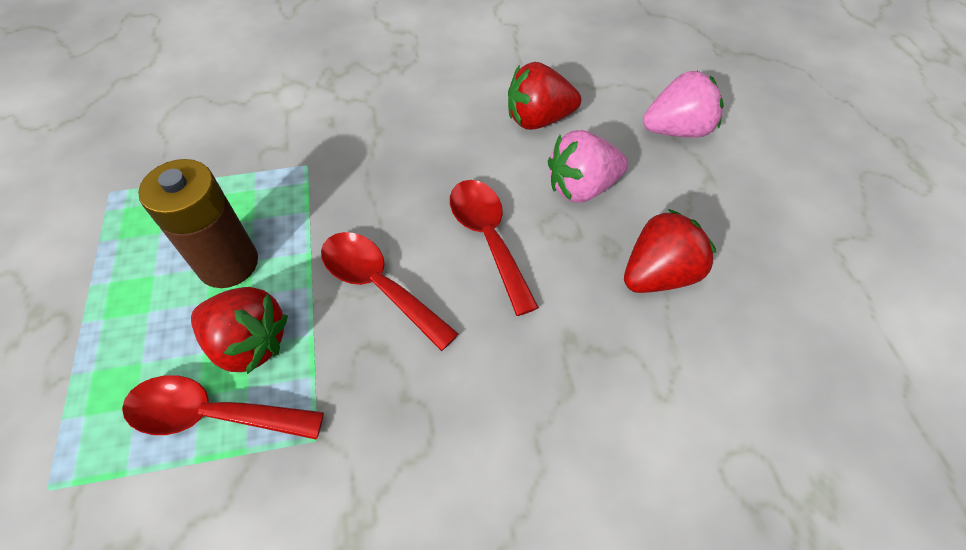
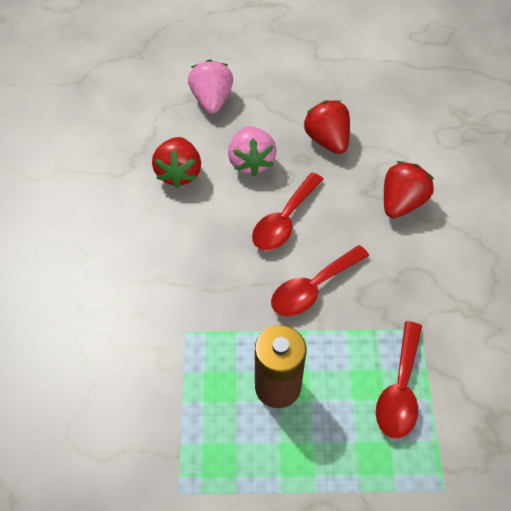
camera: 80 degrees left, 0 degrees up
(249, 343) = (349, 369): red strawberry -> red strawberry (401, 203)
(488, 238) = (284, 221): red spoon -> red spoon turned 45 degrees counterclockwise

